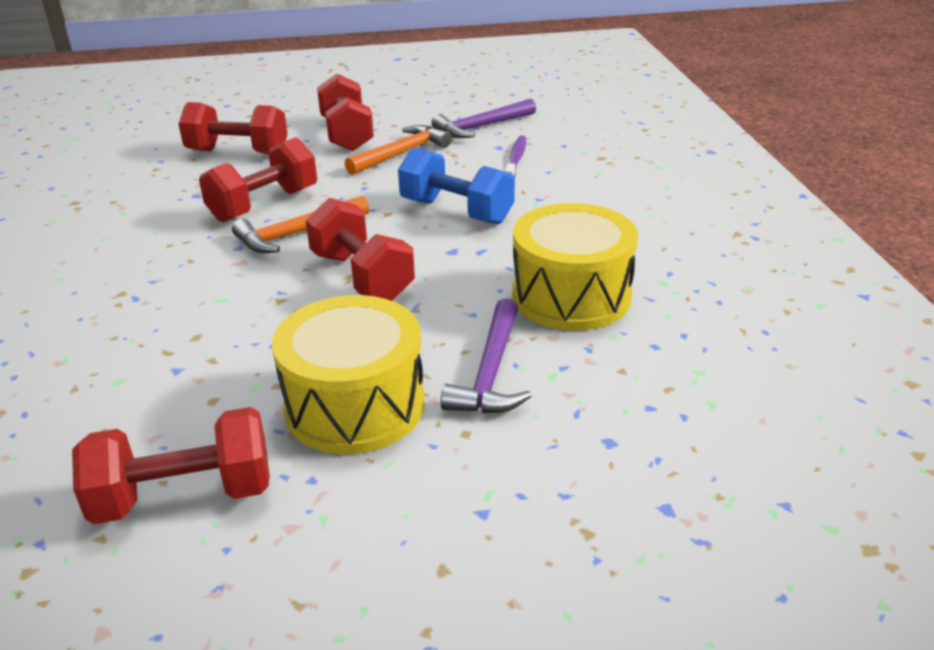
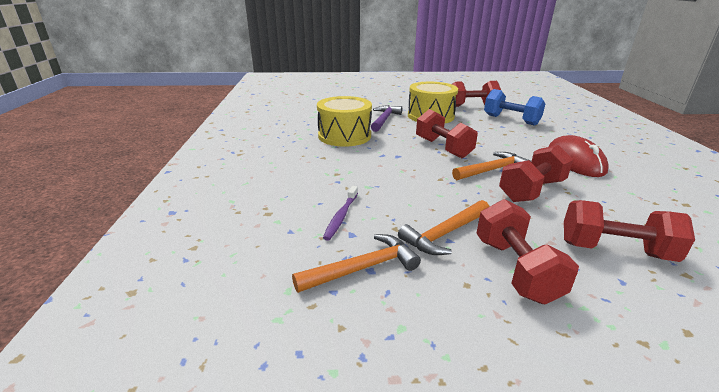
camera: 175 degrees left, 5 degrees down
(131, 263) = (575, 161): none -> red mouse
(456, 212) = (394, 176): blue dumbbell -> blue dumbbell (511, 120)
(481, 127) = (362, 268): purple hammer -> orange hammer

